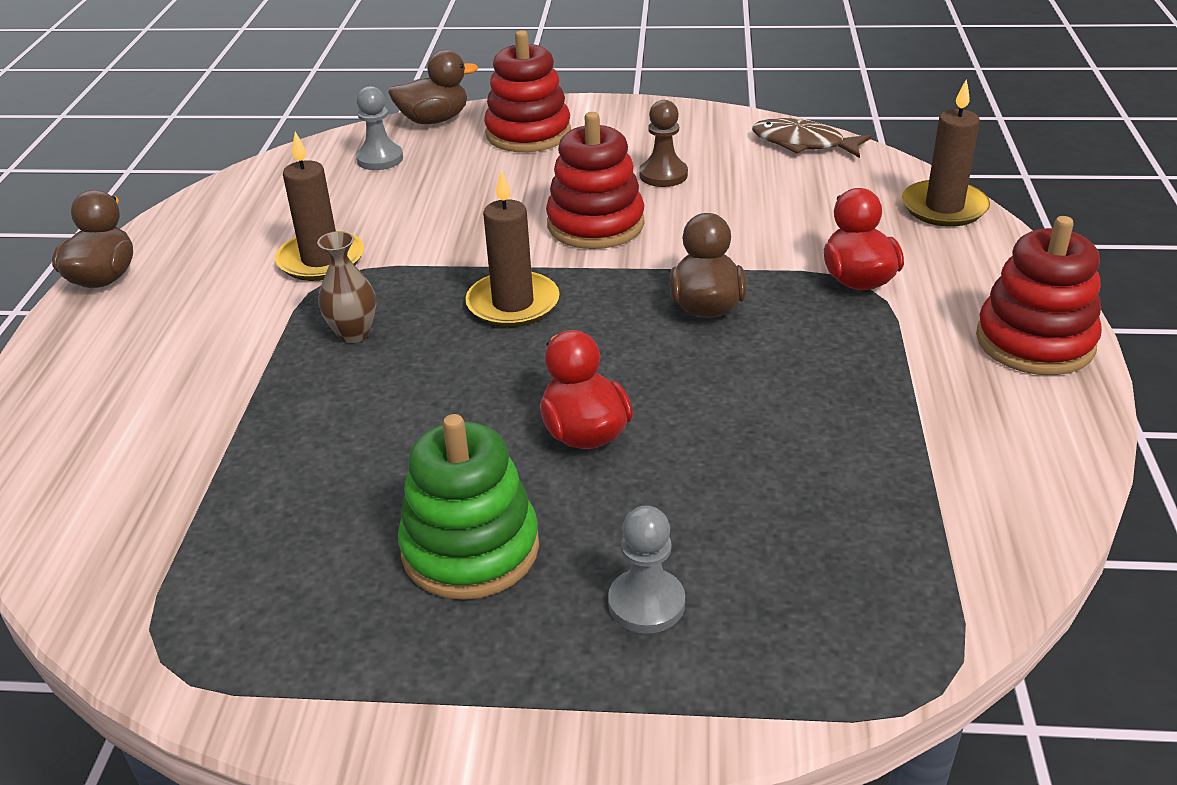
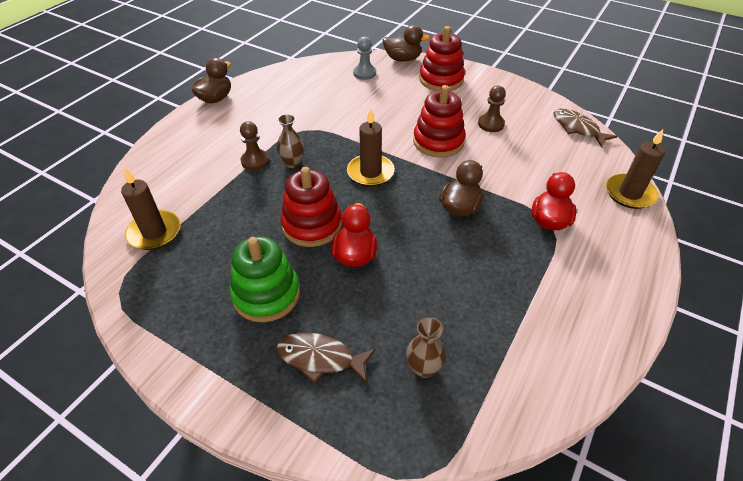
camera: 25 degrees right, 10 degrees up
(275, 353) = (255, 161): none -> brown pawn
(321, 260) = (304, 119): brown candle -> brown candle (154, 232)
(646, 603) = (320, 358): grey pawn -> brown fish
(826, 547) = (423, 368): none -> brown vase
(1035, 341) = (622, 296): red stacking toy -> red stacking toy (312, 225)

